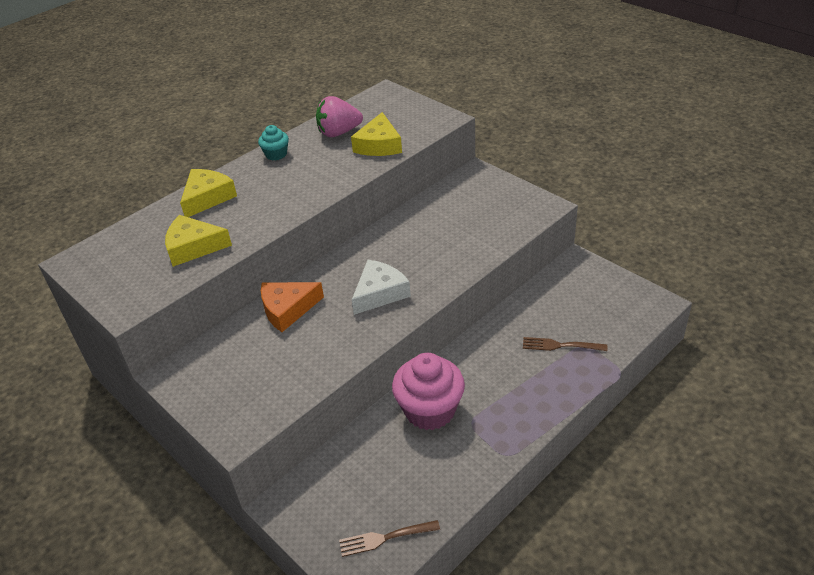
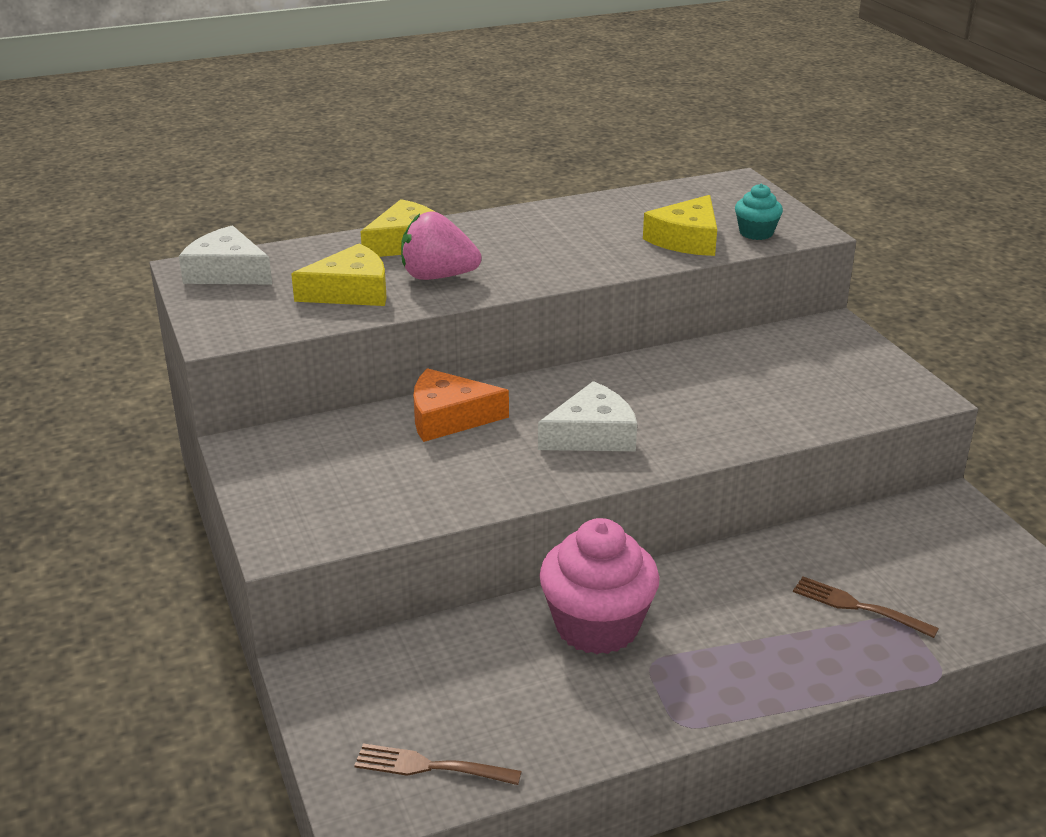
camera: 20 degrees right, 10 degrees down
(99, 257) = (227, 272): none -> white cheese
(193, 247) = (351, 291): yellow cheese -> yellow cheese turned 135 degrees clockwise
(276, 154) = (532, 217): turquoise cupcake -> turquoise cupcake (756, 233)
(339, 133) = (638, 213): pink strawberry -> pink strawberry (438, 277)

